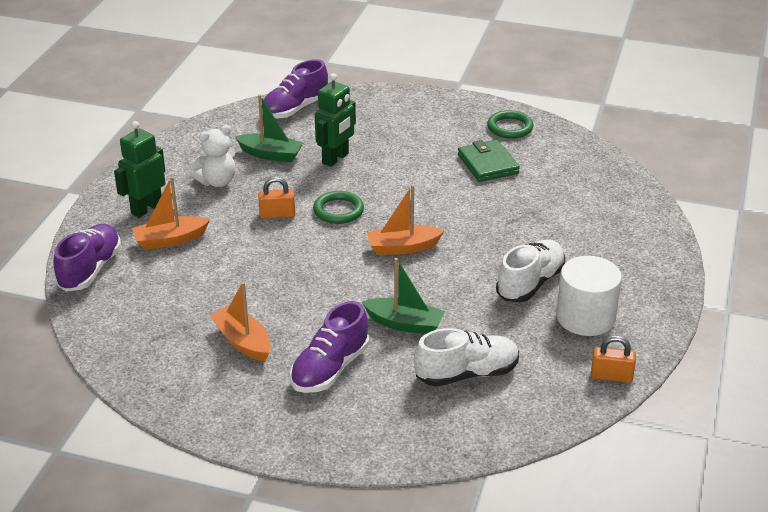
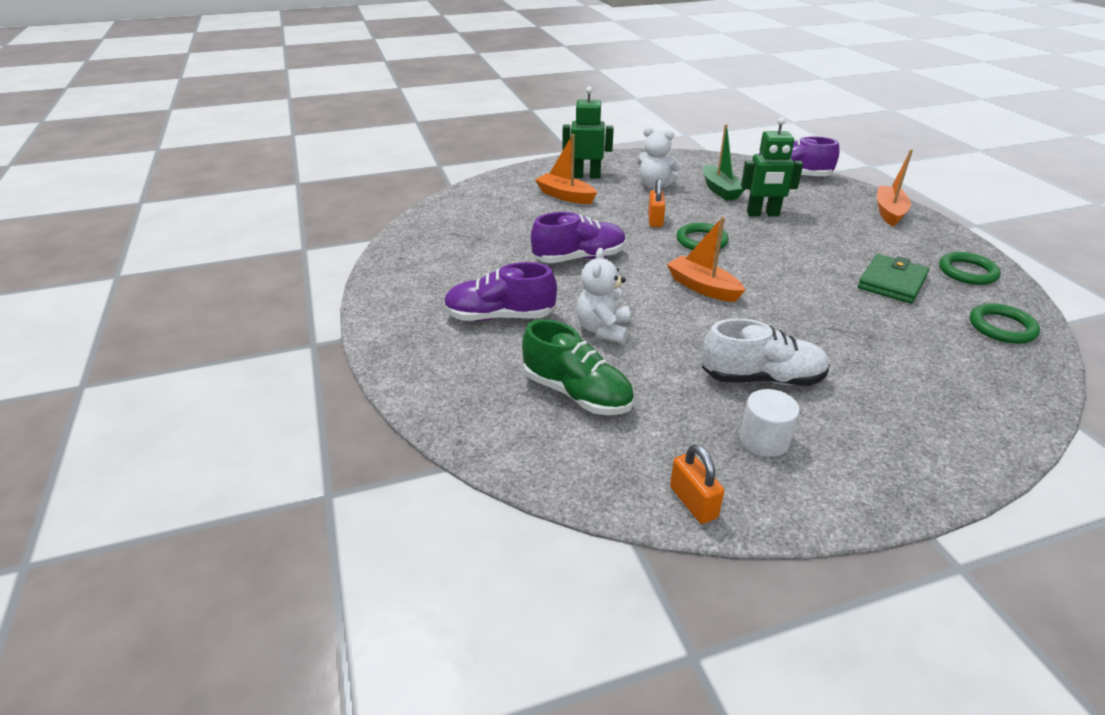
camera: 55 degrees right, 0 degrees up
(90, 270) = (497, 185): purple shoe -> purple shoe (579, 258)
(243, 341) = (488, 266): orange boat -> orange boat (889, 212)
(277, 214) = (655, 220): orange padlock -> orange padlock turned 45 degrees clockwise
(404, 324) = (603, 330): green boat -> white teddy bear
(467, 374) = (577, 393): white shoe -> green shoe
(575, 158) = (1002, 327): none -> green ring
(585, 317) = (764, 440): white cylinder -> white cylinder, size x0.62

